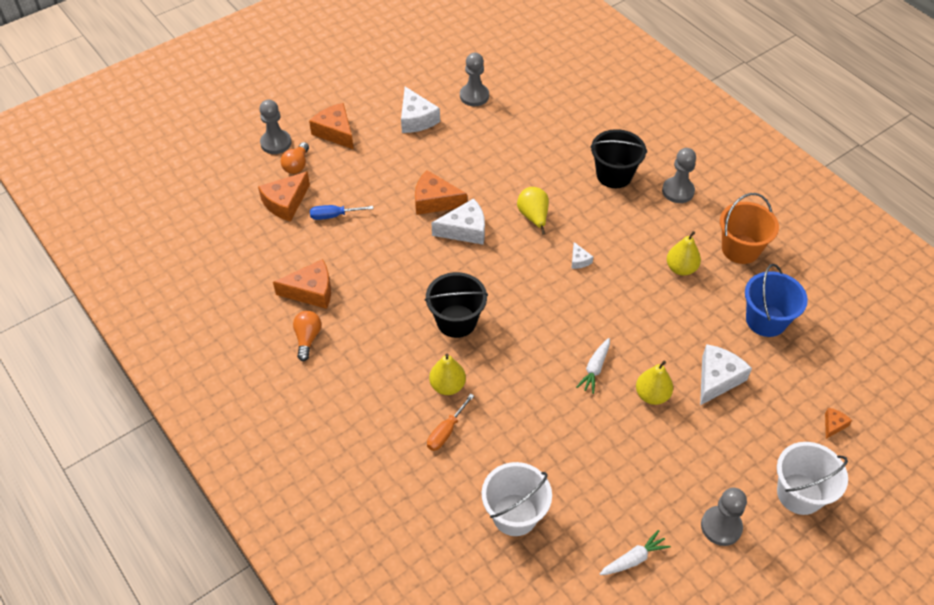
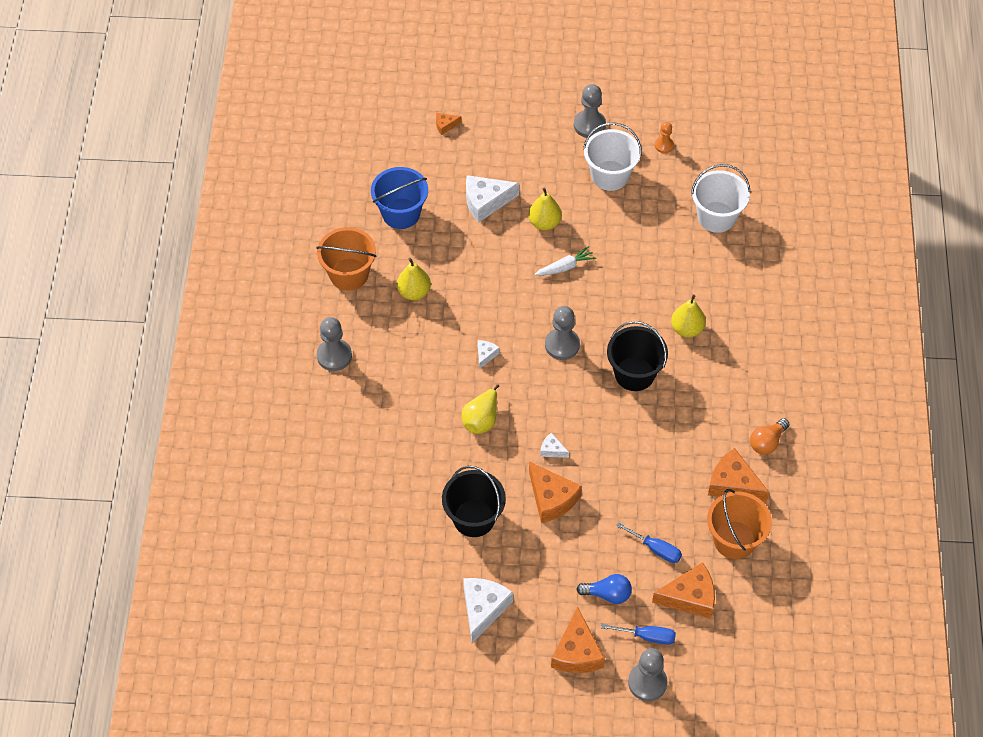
camera: 140 degrees left, 5 degrees up
(281, 255) = (734, 540): none -> orange bucket
(297, 165) = (647, 636): orange light bulb -> blue screwdriver
(344, 172) = (607, 594): none -> blue light bulb
(446, 431) = (716, 298): orange screwdriver -> none
(465, 230) = (552, 450): white cheese -> white cheese, size x0.49
(474, 96) = (399, 595): grey pawn -> grey pawn (562, 345)
(614, 175) = (368, 410): black bucket -> black bucket (474, 518)
(633, 559) = (664, 145): white carrot -> orange pawn
(799, 494) = (518, 108): white bucket -> white bucket (610, 175)

